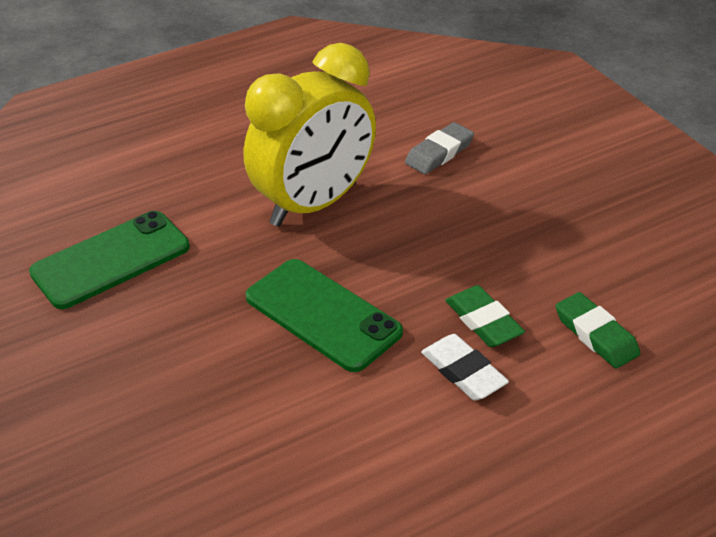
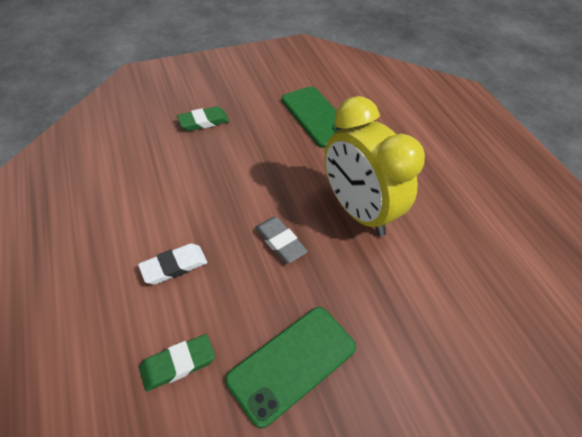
camera: 95 degrees right, 10 degrees up
(323, 315) = (247, 201): green phone -> green phone (292, 363)
(439, 153) = (420, 303): grey eraser -> grey eraser (280, 242)
(483, 321) = (216, 289): green eraser -> green eraser (203, 121)

